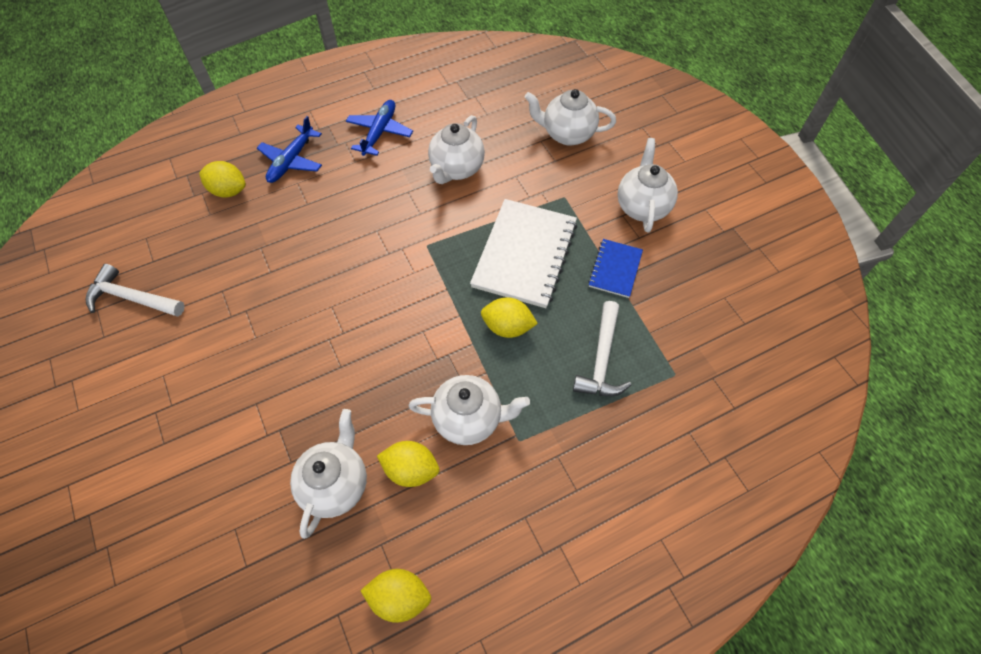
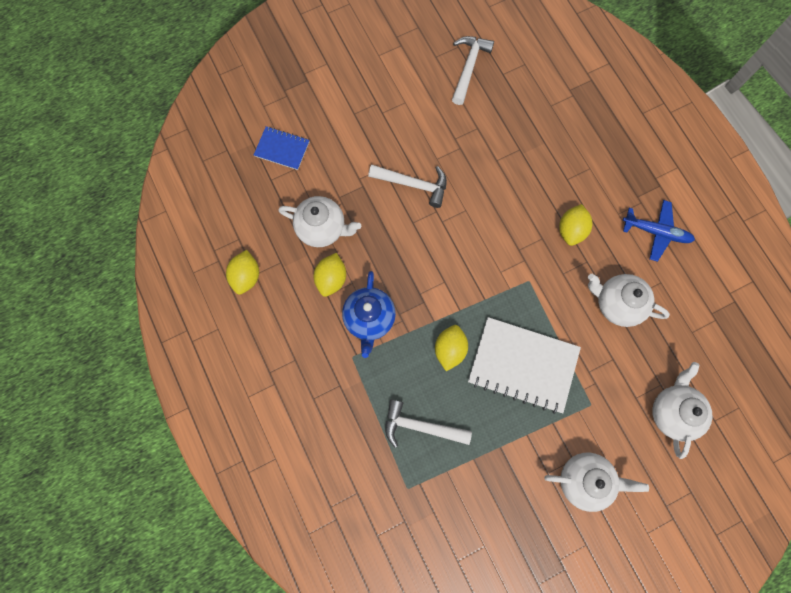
camera: 90 degrees right, 15 degrees up
(228, 190) = (576, 115): yellow lemon -> yellow lemon (571, 230)
(287, 365) = (413, 184): none -> white hammer
(292, 160) = (614, 160): blue plane -> none
(469, 419) = (369, 319): white teapot -> blue teapot
(615, 269) = (511, 446): blue notebook -> blue notebook (282, 149)

